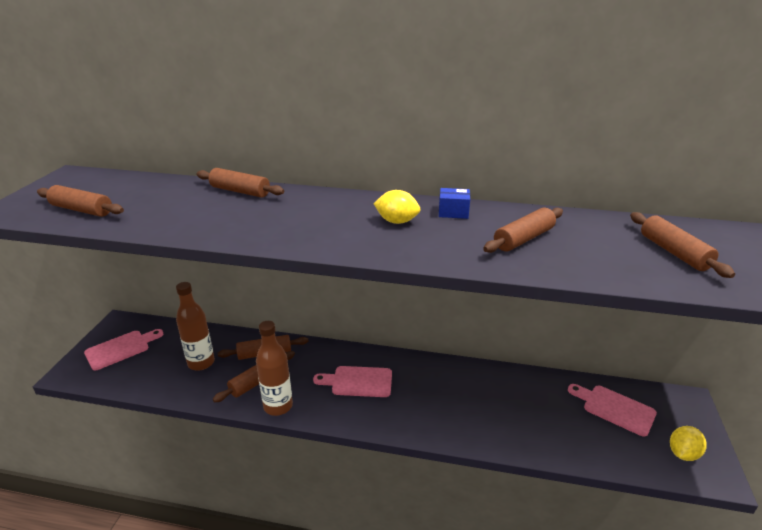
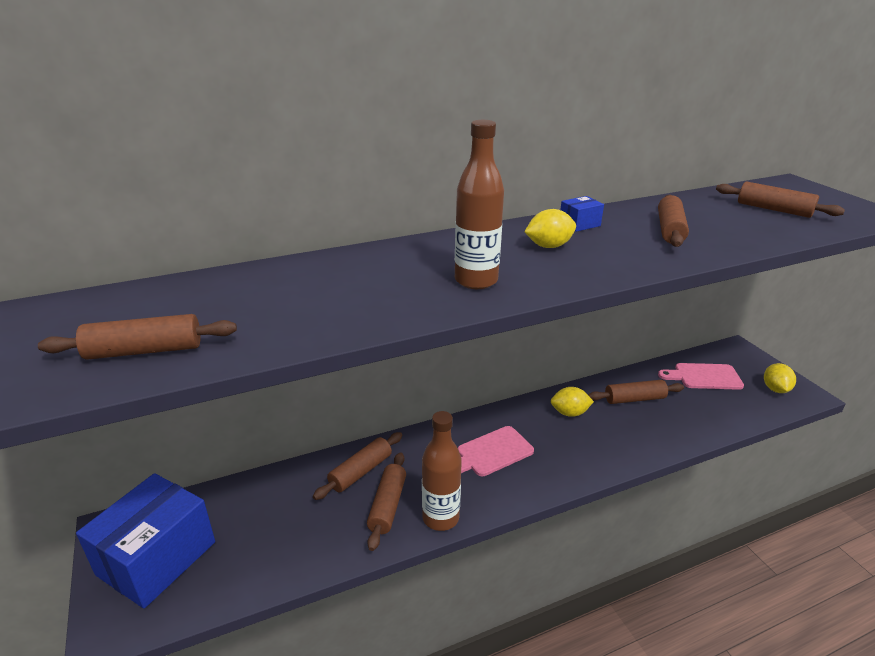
camera: 35 degrees left, 0 degrees up
(121, 349) = (157, 558): pink cutting board -> blue box
(201, 363) = (295, 519): brown bottle -> brown bottle (476, 281)
(240, 191) = (331, 264): brown rolling pin -> brown rolling pin (634, 399)
(450, 381) = (569, 413): none -> yellow lemon

